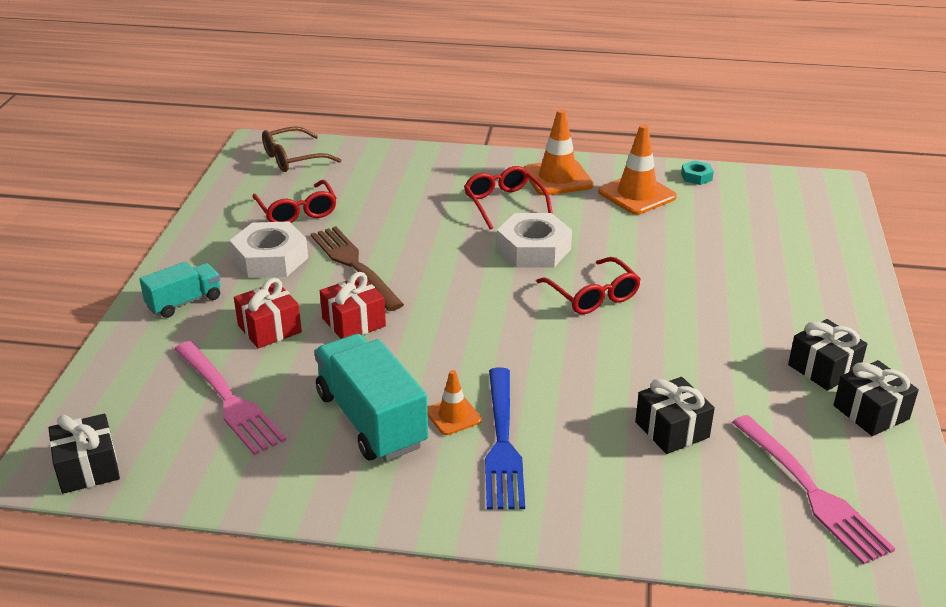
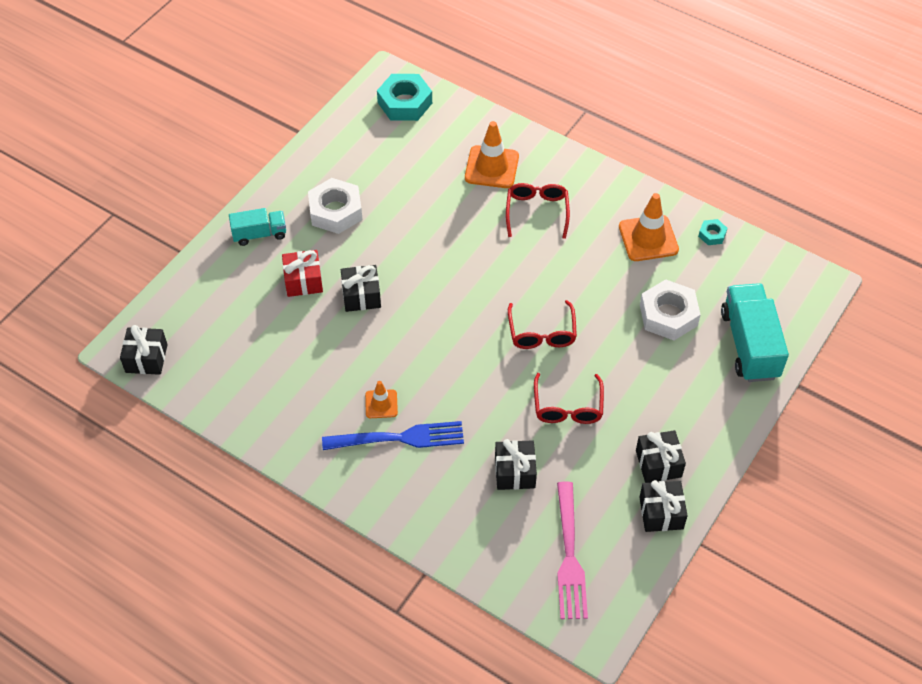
camera: 25 degrees right, 20 degrees up
(228, 400) = (249, 335): pink fork -> none
(293, 158) = (405, 103): brown glasses -> turquoise nut
(297, 212) = (378, 166): red glasses -> red glasses (568, 407)
(354, 265) = (390, 239): brown fork -> none
(354, 322) = (361, 296): red gift -> black gift
(371, 420) = (328, 387): turquoise truck -> turquoise truck (749, 344)
(502, 442) = (399, 438): blue fork -> blue fork turned 120 degrees counterclockwise
(533, 249) = (528, 270): white nut -> white nut (668, 315)
(558, 178) = (597, 197): orange traffic cone -> orange traffic cone (491, 167)

